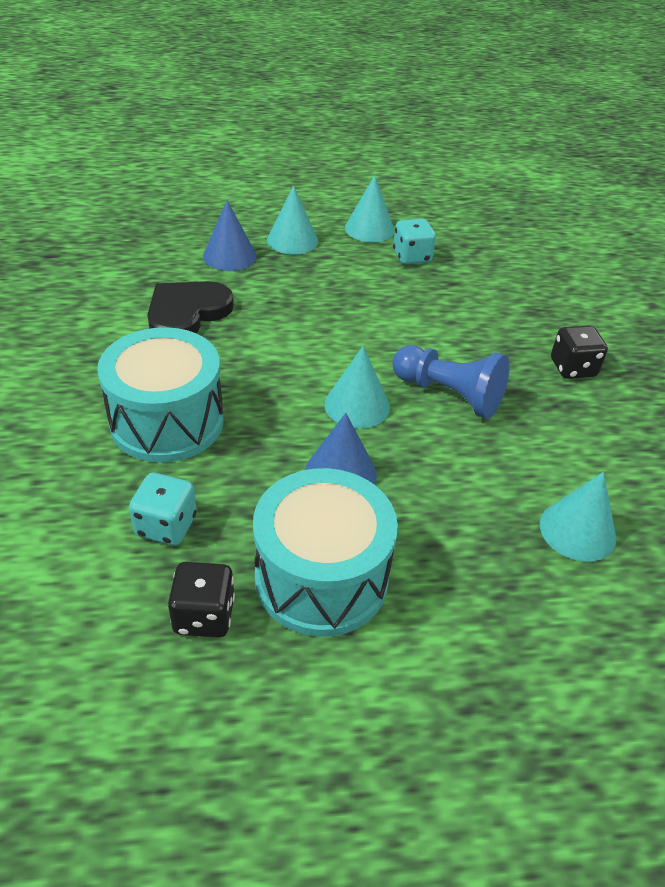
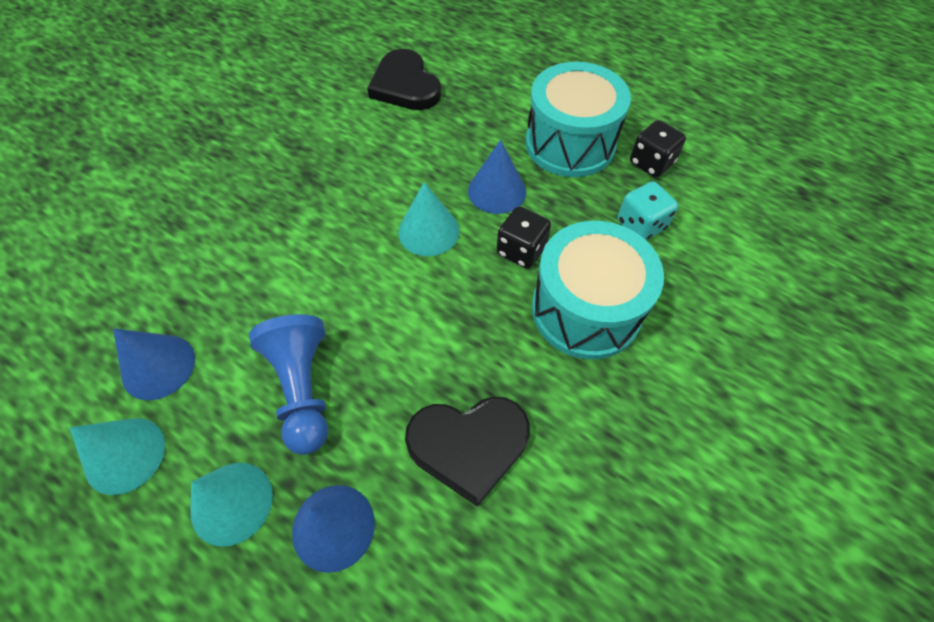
camera: 135 degrees left, 15 degrees up
(412, 257) = (158, 366): turquoise dice -> blue cone
(449, 394) = (354, 197): blue pawn -> blue pawn (303, 389)
(572, 368) = (241, 161): black dice -> black dice (521, 250)
(577, 530) = (405, 85): turquoise cone -> black heart

